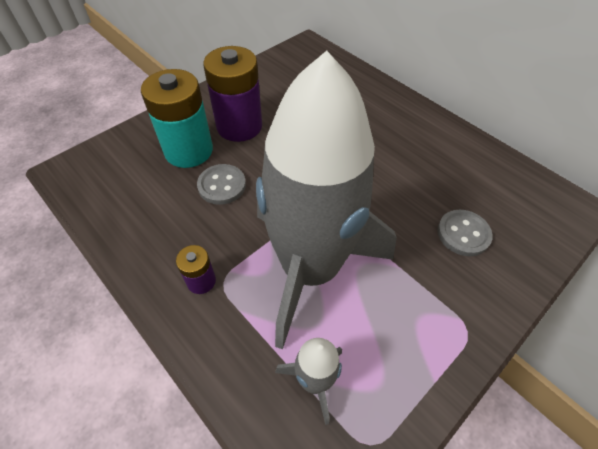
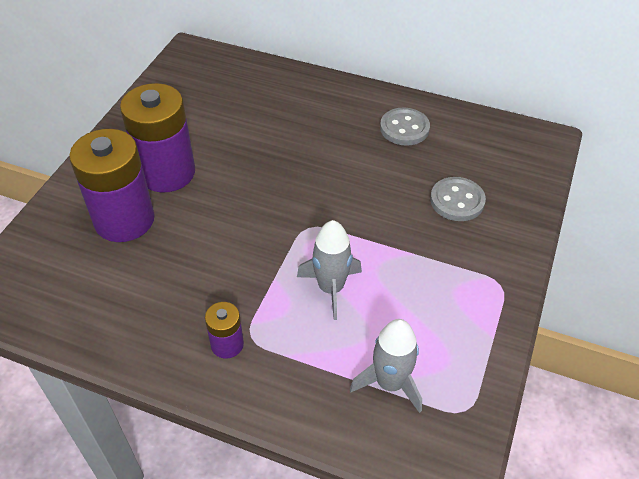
camera: 25 degrees left, 5 degrees down
(188, 150) = (124, 220): turquoise battery -> purple battery
(222, 185) = (188, 243): grey button -> grey button (404, 128)
(310, 268) = (331, 288): grey rocket -> grey rocket, size x0.40

